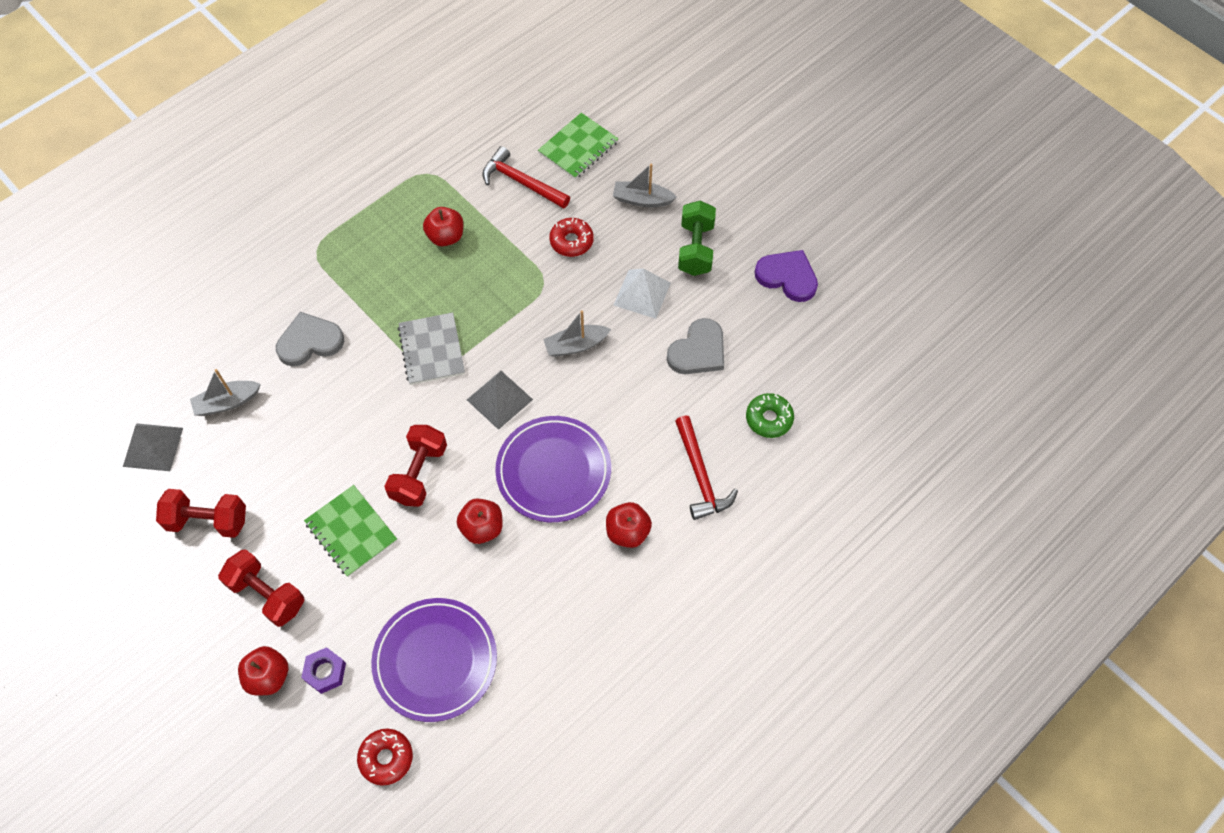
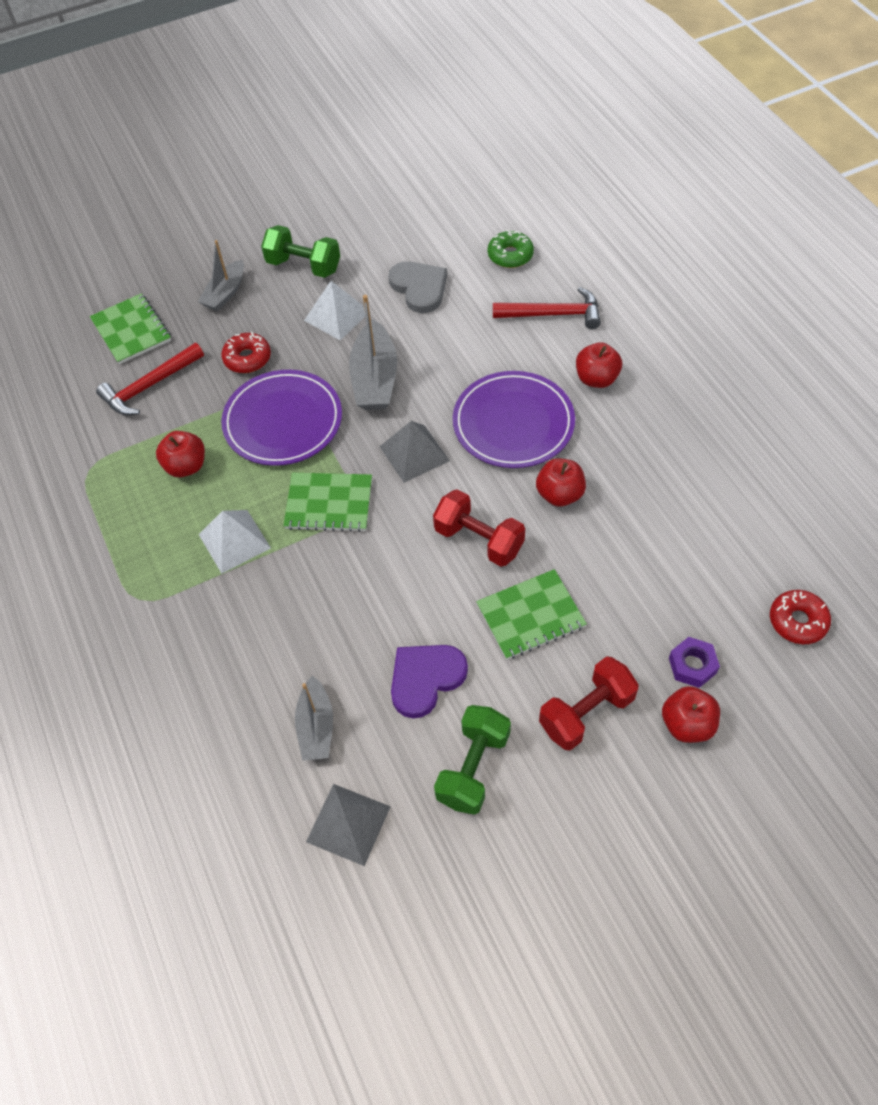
camera: 70 degrees left, 5 degrees down
(208, 521) = (473, 768): red dumbbell -> green dumbbell
(310, 342) = (267, 623): grey heart -> none
(381, 295) = (234, 541): none -> white pyramid
(432, 350) = (329, 503): grey notebook -> green notebook
(435, 661) = (698, 560): purple plate -> purple plate (283, 421)
(576, 345) = (375, 378): grey boat -> grey boat, size x1.54
(787, 277) = (365, 210): purple heart -> purple heart (425, 679)

